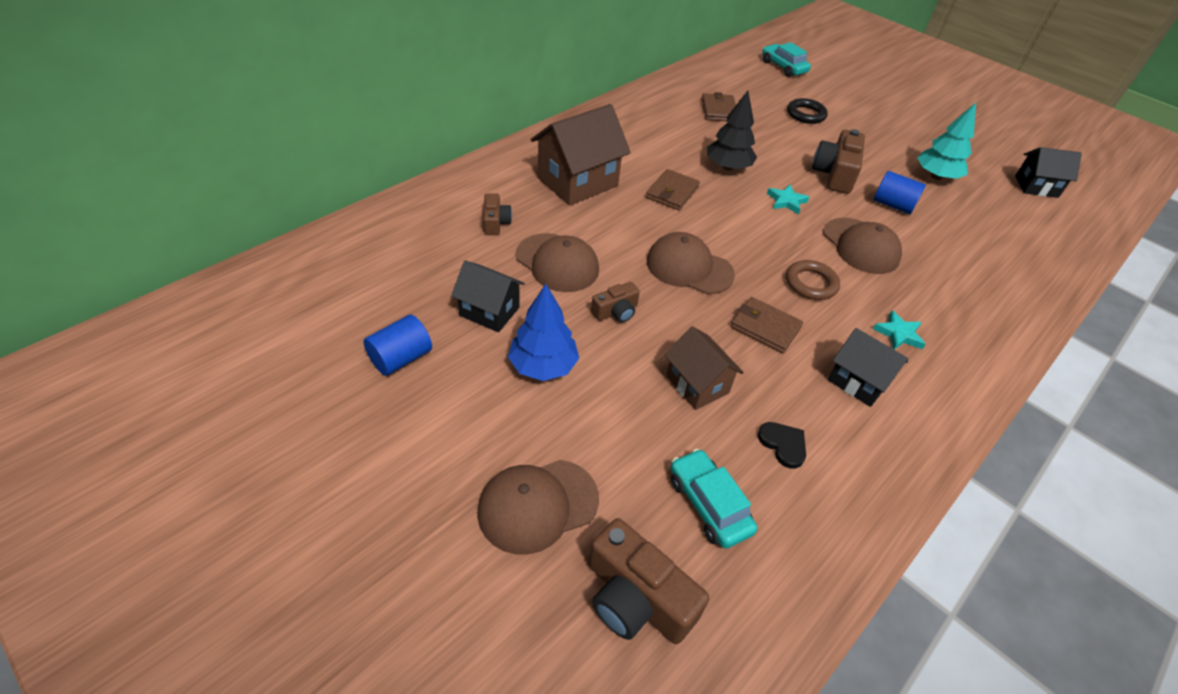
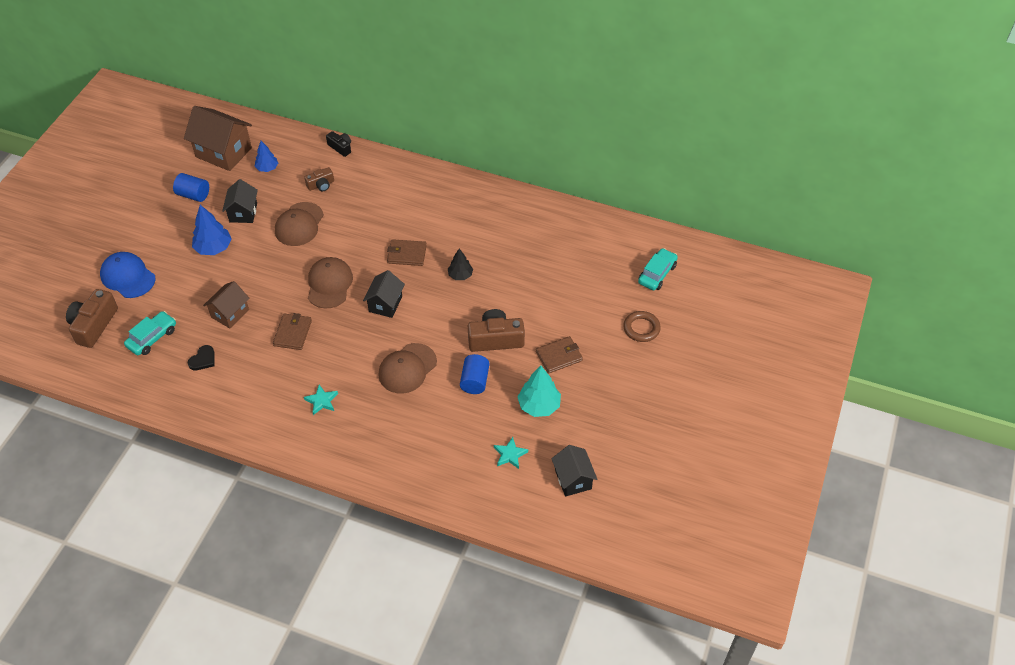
camera: 70 degrees right, 5 degrees up
(416, 261) = (267, 168): none -> blue tree
(439, 186) = (340, 147): none -> black camera
(537, 505) = (128, 277): brown cap -> blue cap
(577, 182) = (387, 205): brown house -> brown house (223, 152)
(616, 311) = (270, 263): brown camera -> none
(719, 110) = (542, 250): brown wallet -> brown wallet (559, 356)
(728, 167) = (460, 275): black tree -> black tree, size x0.64
(786, 201) = (437, 317): turquoise star -> turquoise star (510, 454)
(805, 114) = (579, 305): black ring -> none
(811, 283) = (348, 348): brown ring -> brown ring (641, 328)
(858, 381) = (267, 385): black house -> black house (385, 304)

